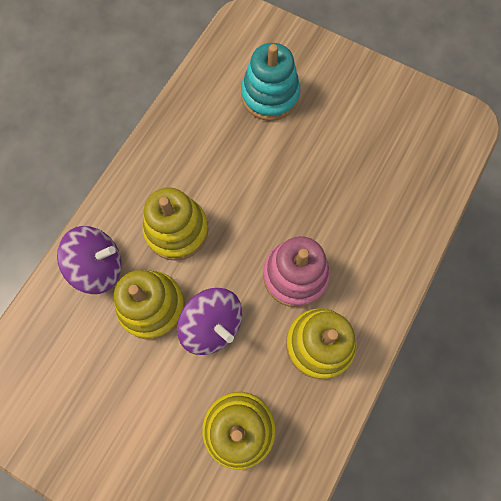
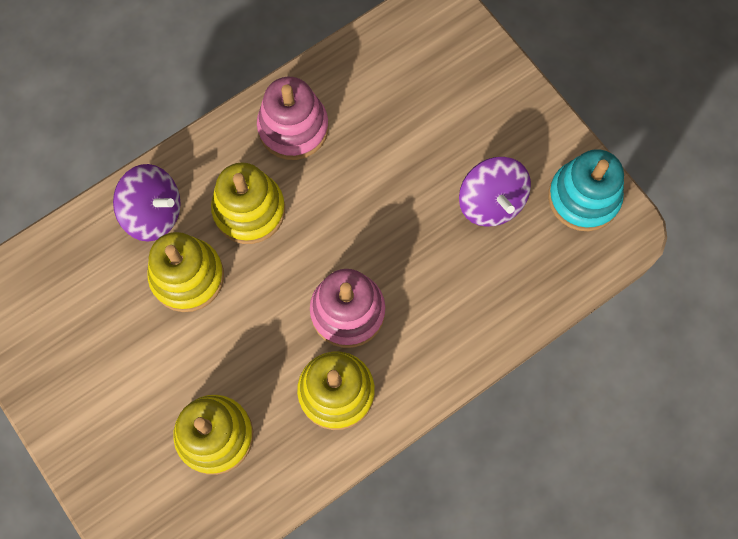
camera: 25 degrees right, 0 degrees up
(180, 152) = (293, 128): none -> pink stacking toy
(212, 325) = (238, 323): purple spinning top -> purple spinning top (491, 202)
(270, 95) = (420, 106): turquoise stacking toy -> turquoise stacking toy (583, 198)

